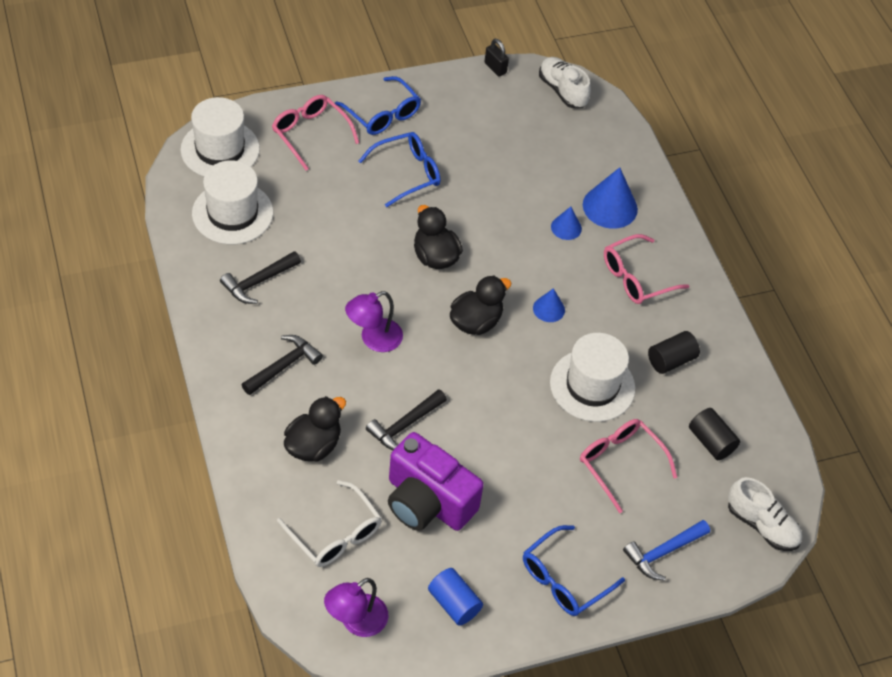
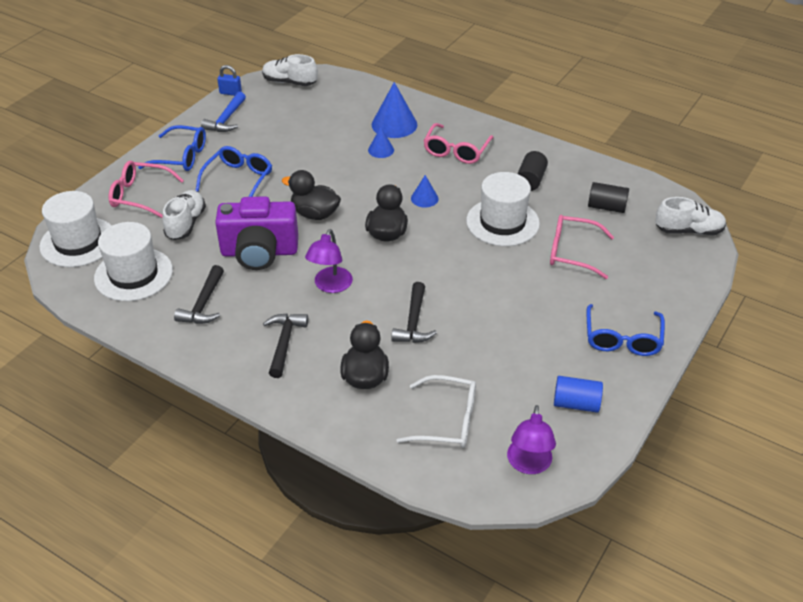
camera: 35 degrees left, 10 degrees down
(319, 190) = (186, 224): none -> white shoe
(427, 502) = (484, 356): purple camera -> purple camera (259, 252)
(495, 68) = (230, 93): black padlock -> blue padlock
(663, 552) = (657, 283): blue hammer -> blue hammer (226, 119)

